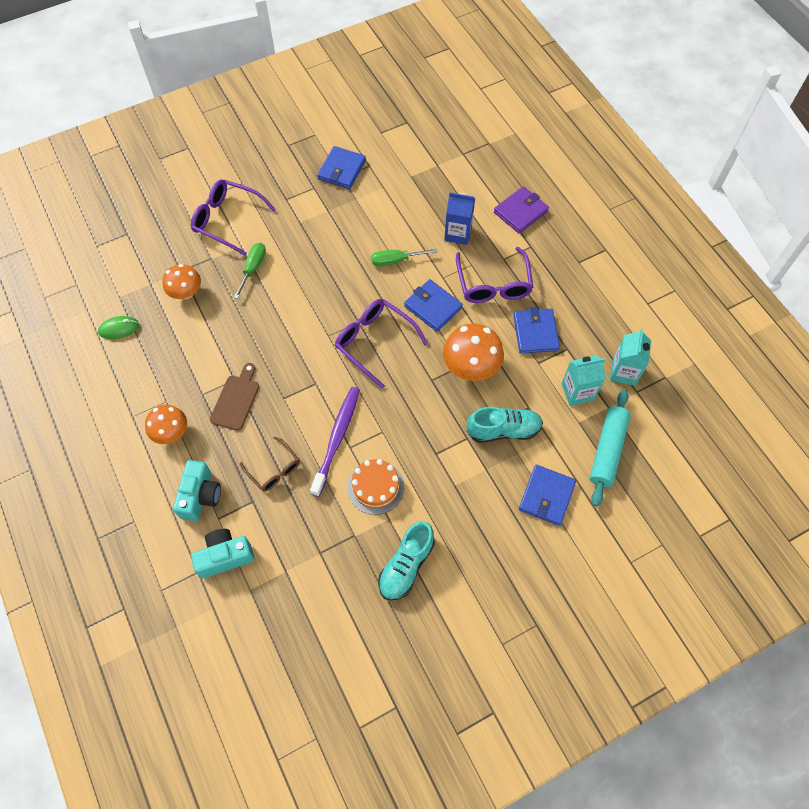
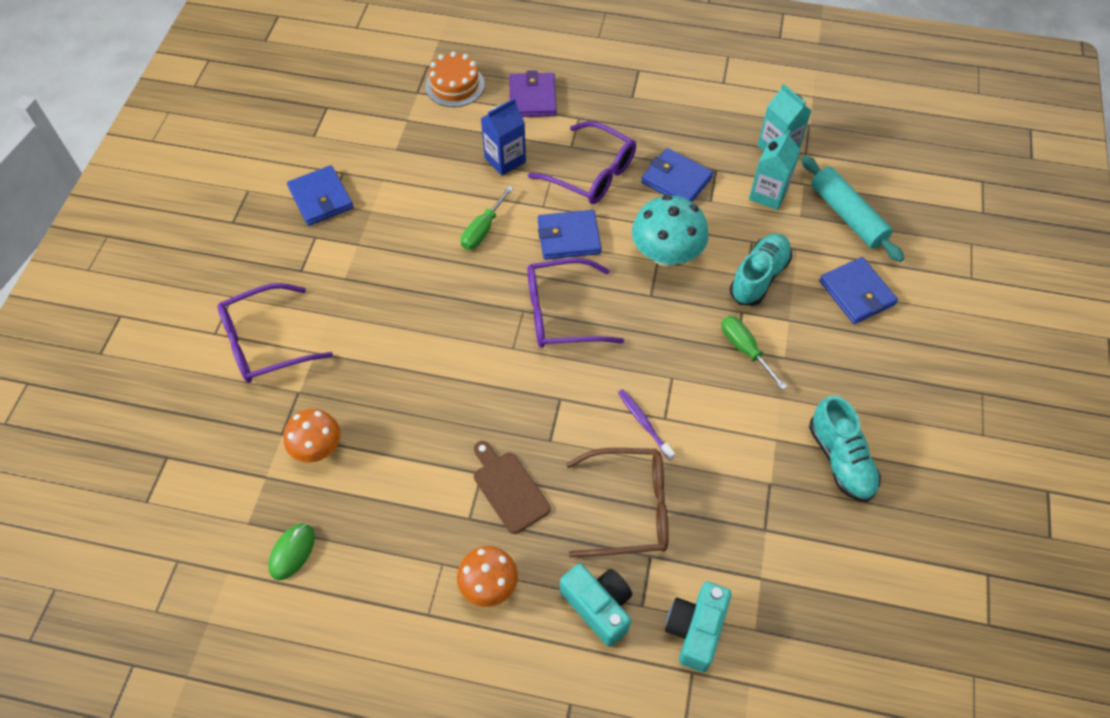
camera: 50 degrees left, 5 degrees down
(253, 268) = (356, 360): green screwdriver -> green screwdriver (745, 349)
(274, 470) = (630, 508): brown glasses -> brown glasses, size x1.62
(337, 438) = (644, 423): purple toothbrush -> purple toothbrush, size x0.55
(375, 487) = (730, 427): orange cake -> orange cake (455, 85)
(471, 367) = (666, 254): orange mushroom -> turquoise mushroom

